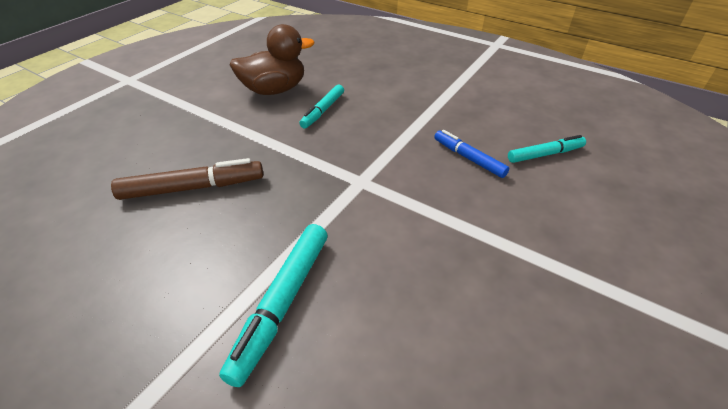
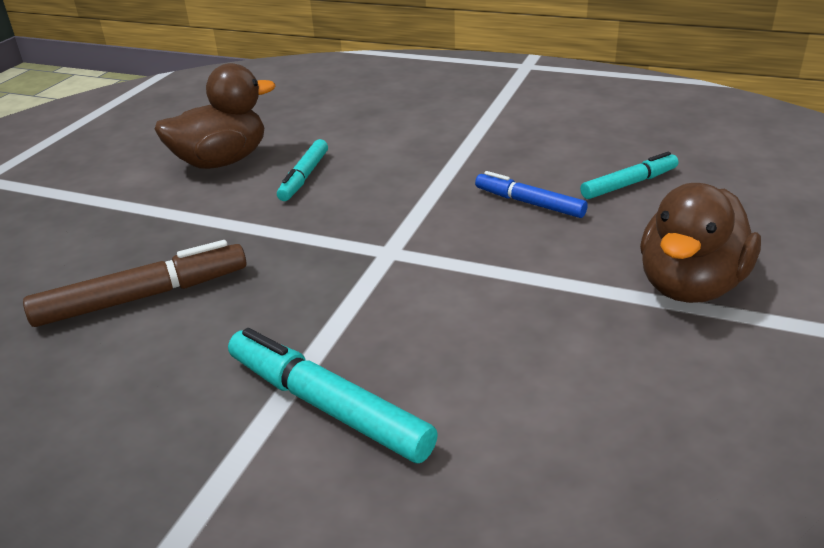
camera: 10 degrees left, 10 degrees down
(282, 303) = (327, 406): turquoise marker -> turquoise marker turned 120 degrees clockwise
(569, 253) = (690, 286): none -> brown duck

